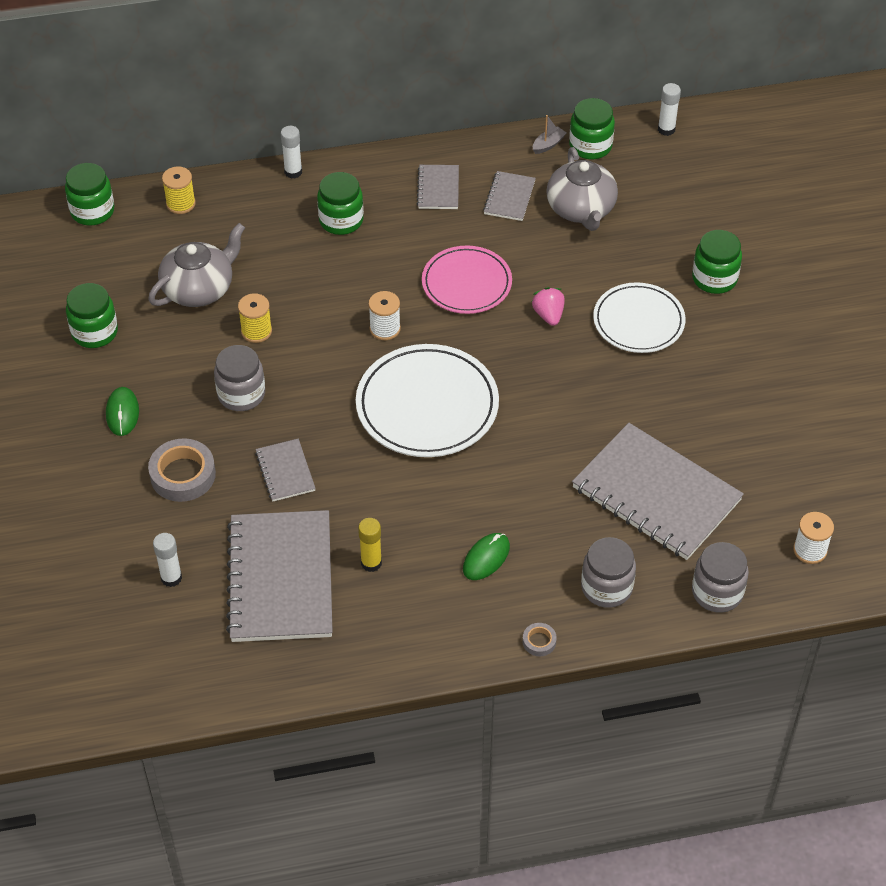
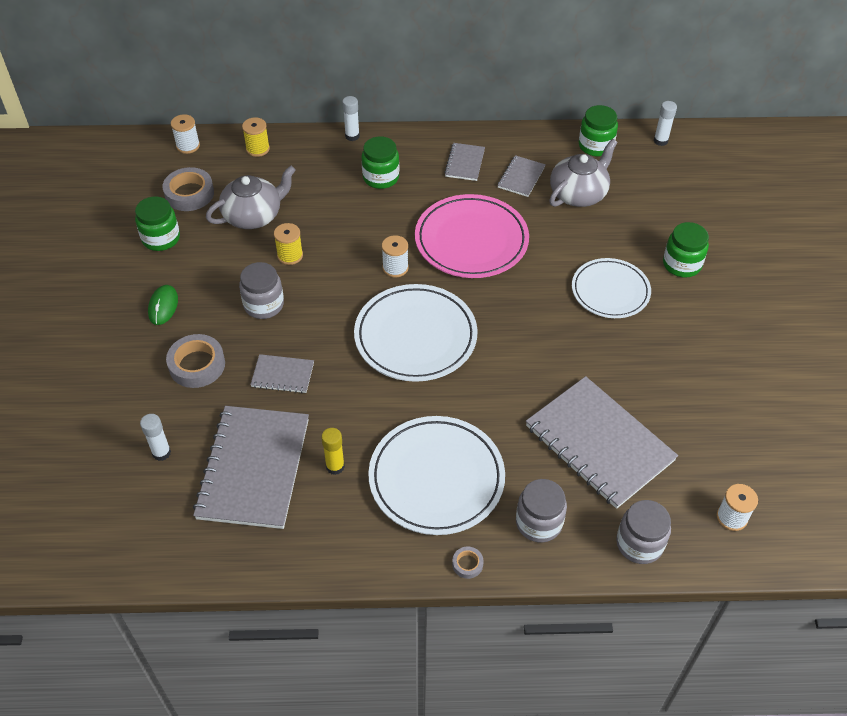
camera: 10 degrees right, 0 degrees up
(92, 211) = (188, 146): green jar -> white spool
(112, 272) = (189, 194): none -> grey tape
(285, 471) = (282, 375): grey notebook -> grey notebook turned 75 degrees counterclockwise
(466, 283) = (471, 240): pink plate -> pink plate, size x1.50
(486, 558) = (436, 478): green mouse -> white plate
(548, 144) = (561, 140): grey boat -> none
(548, 315) = (534, 275): pink strawberry -> none
(581, 209) = (578, 194): grey teapot -> grey teapot turned 135 degrees counterclockwise

